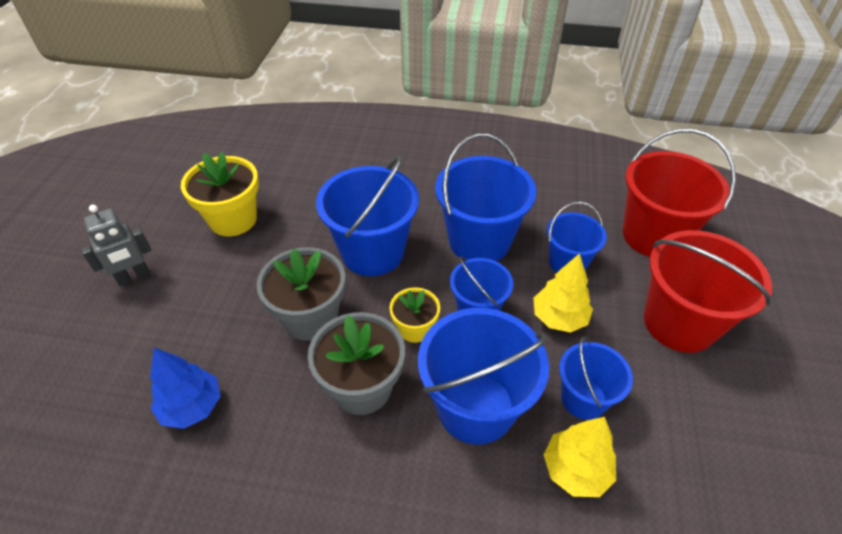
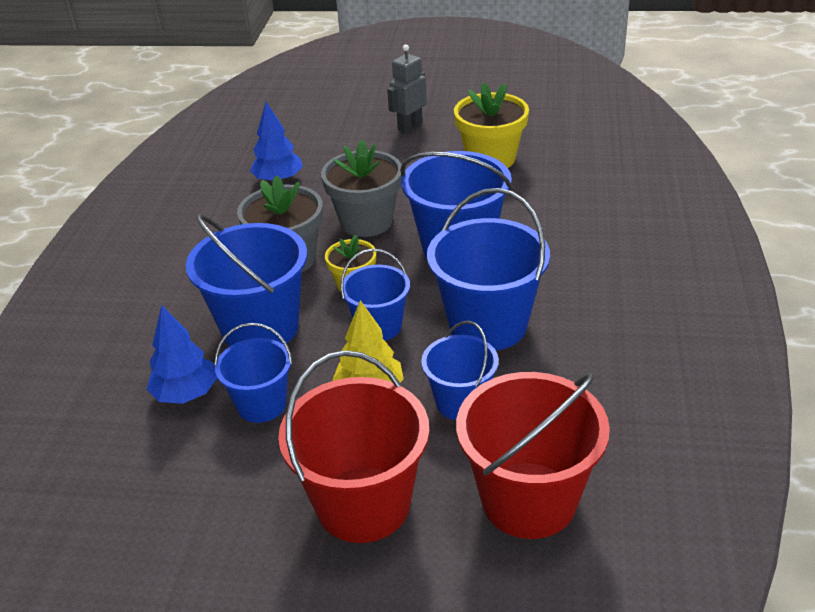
camera: 90 degrees right, 10 degrees down
(134, 277) = (409, 126): grey robot -> grey robot turned 75 degrees clockwise
(576, 470) = (186, 394): yellow tree -> blue tree

